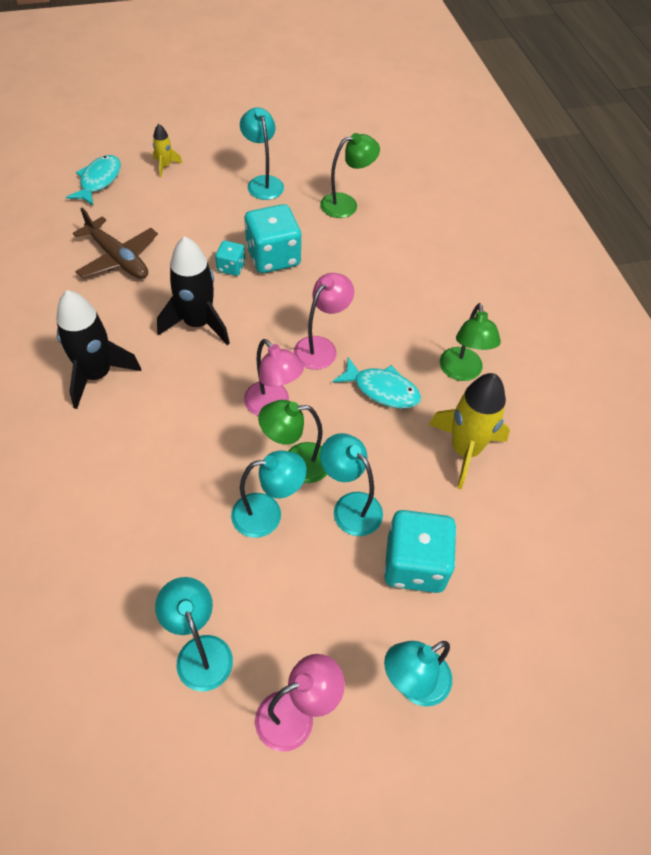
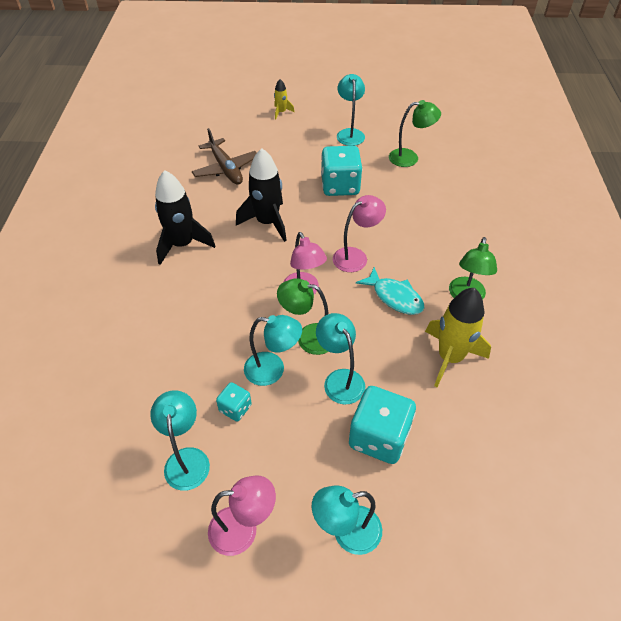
camera: 20 degrees right, 5 degrees down
(99, 181) = (231, 115): turquoise fish -> none
(231, 267) = (306, 188): turquoise dice -> turquoise dice (235, 408)

